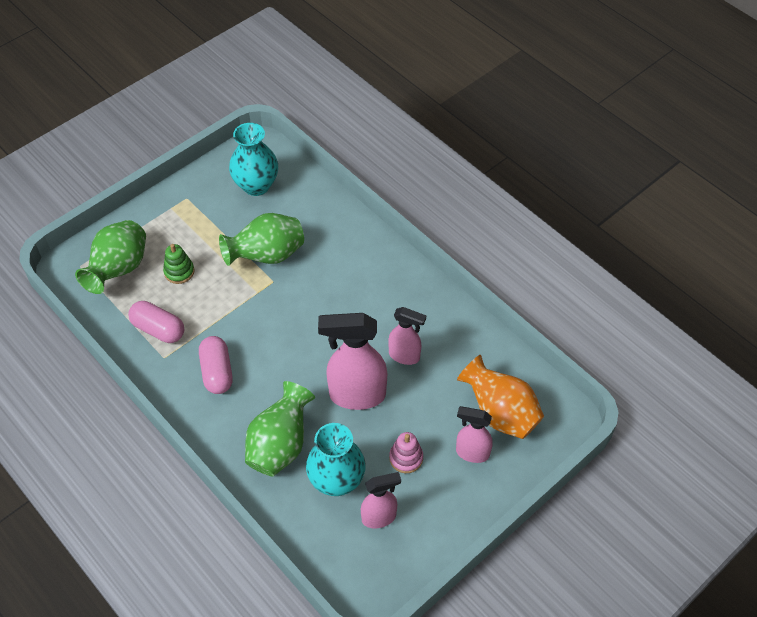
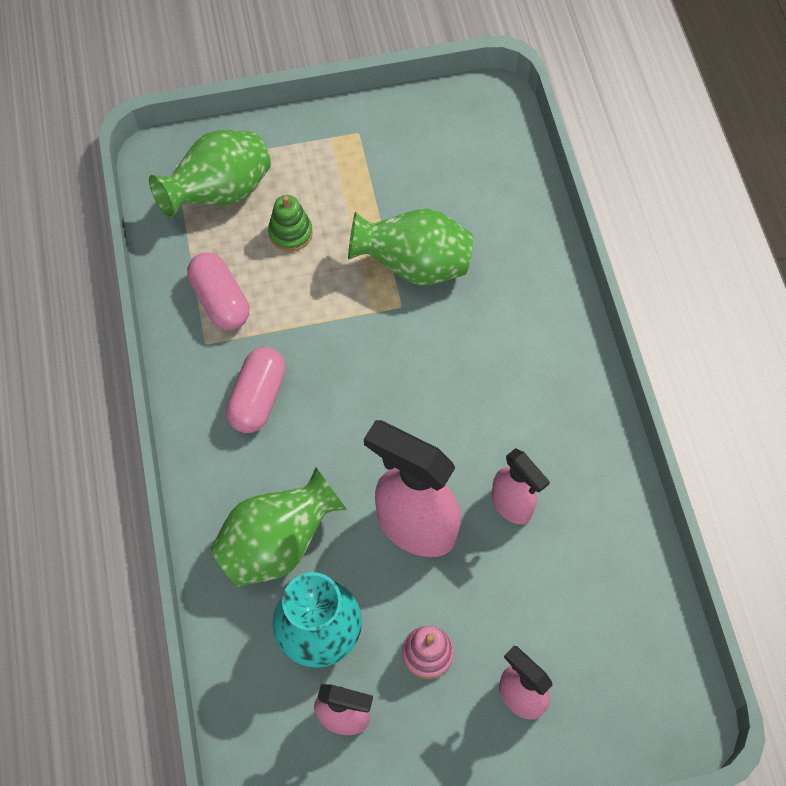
camera: 30 degrees right, 10 degrees up
(256, 185) = (458, 157): turquoise vase -> none
(500, 413) = (593, 660): orange vase -> none

